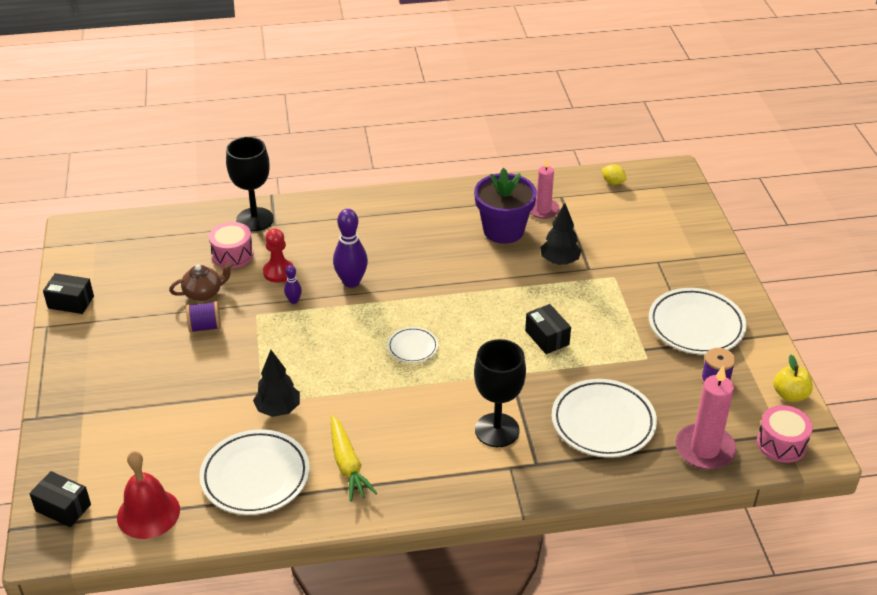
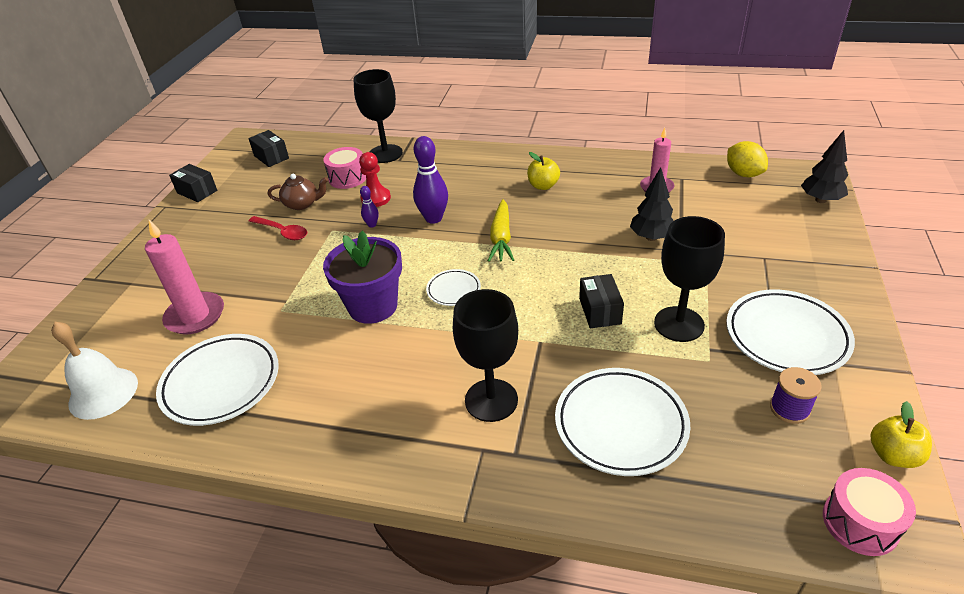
camera: 25 degrees right, 0 degrees up
(63, 508) = (43, 366): black box -> black box (271, 157)
(148, 513) = (103, 393): red bell -> white bell
(205, 327) = (282, 232): purple spool -> red spoon
(278, 409) = (289, 321): black tree -> black tree (820, 200)
(347, 465) = (314, 396): yellow carrot -> yellow carrot (501, 238)
(438, 227) = (543, 186): none -> yellow apple
(503, 230) = (606, 199): purple flower pot -> purple flower pot (373, 306)
(613, 182) = (743, 174): yellow lemon -> yellow lemon, size x1.62
(613, 334) = (679, 324): none -> black goblet
(704, 449) = (742, 498): pink candle -> pink candle (195, 316)

